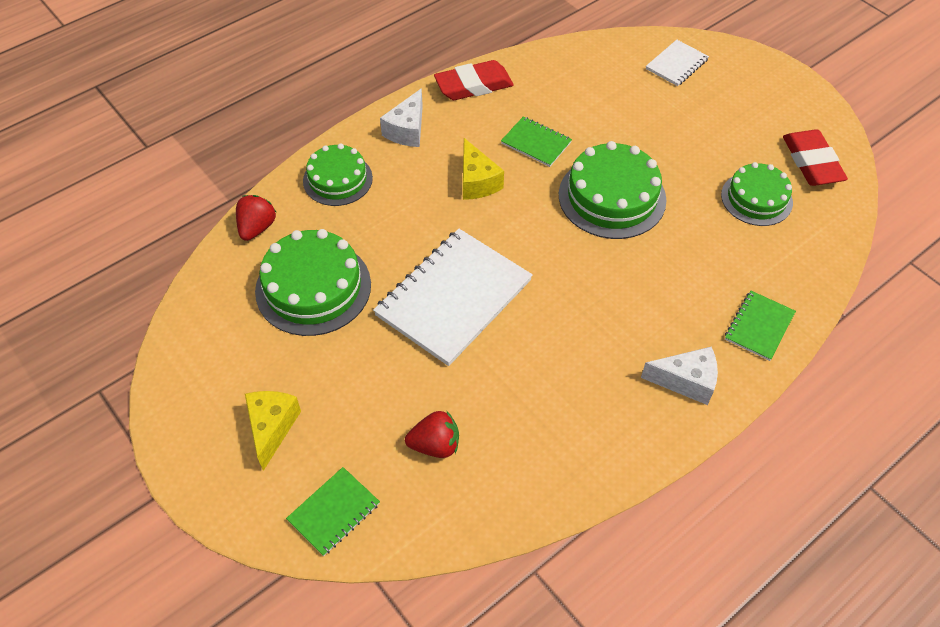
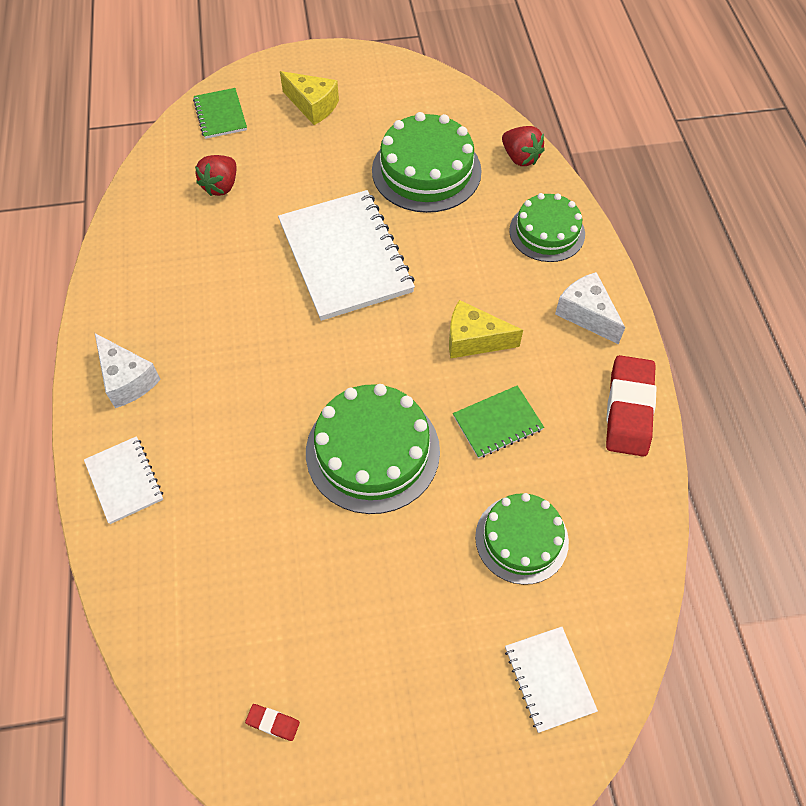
camera: 120 degrees right, 5 degrees up
(686, 381) = (127, 380): white cheese -> white cheese turned 75 degrees counterclockwise
(756, 198) = (268, 604): green cake -> green cake (521, 539)
(759, 326) = (124, 480): green notebook -> white notebook
(811, 162) = (273, 723): red eraser -> red eraser, size x0.41

